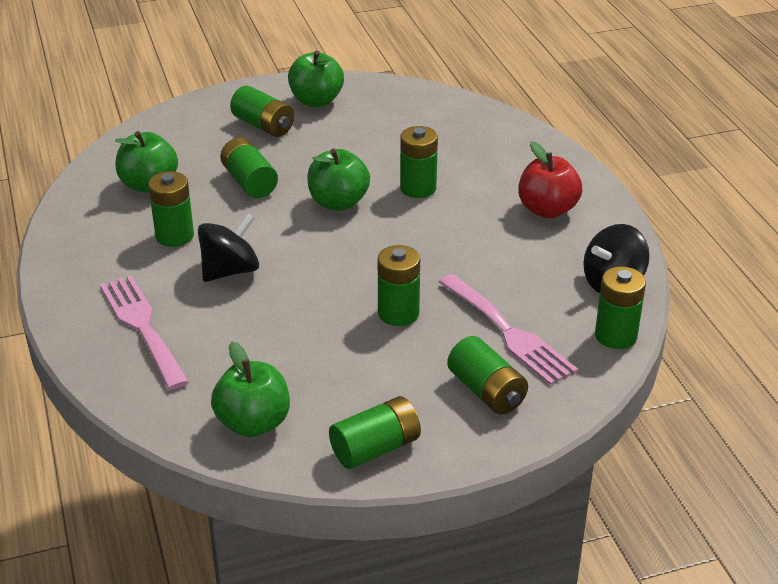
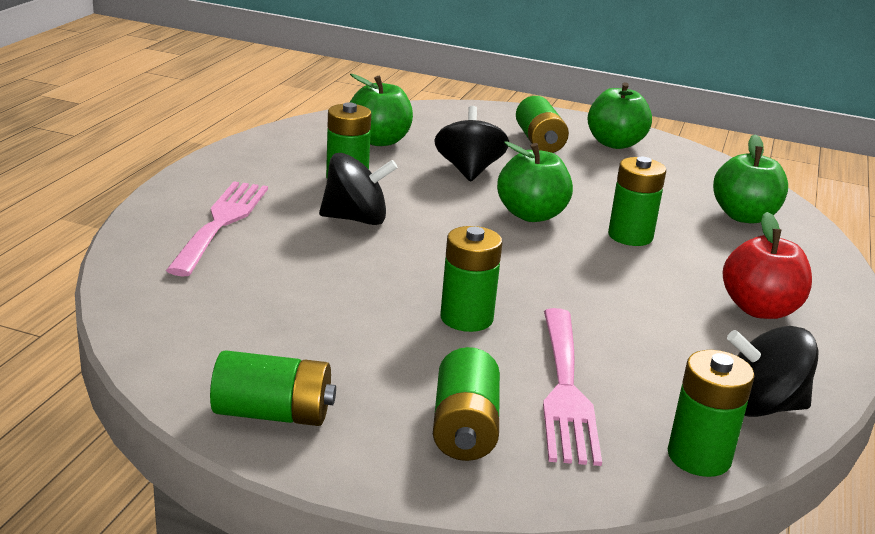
camera: 35 degrees right, 10 degrees down
(249, 182) = (469, 170): green battery -> black spinning top
(253, 423) = (195, 332): green apple -> green apple (744, 216)

